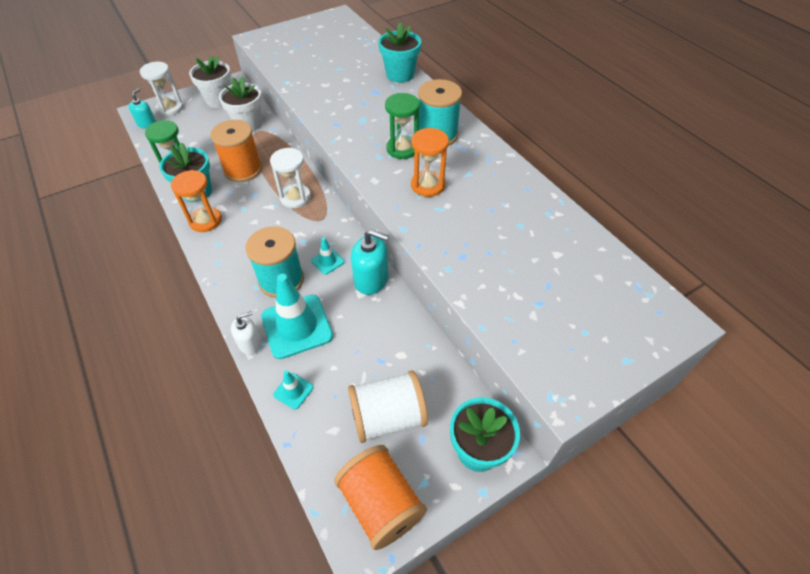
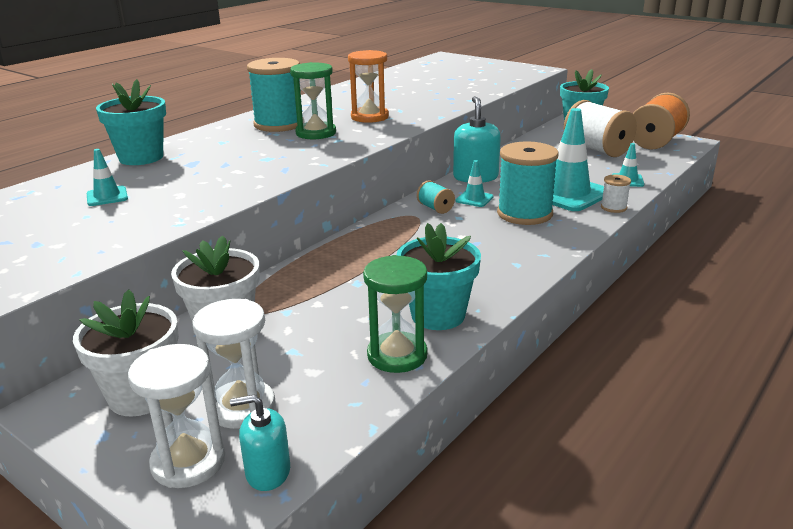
camera: 110 degrees left, 25 degrees down
(205, 221) = (487, 286): orange hourglass -> none
(243, 169) = (357, 293): orange spool -> none
(250, 343) = (613, 207): white soap dispenser -> white spool
(295, 198) = (389, 239): white hourglass -> white hourglass (242, 407)
(326, 234) = (435, 208): none -> turquoise spool
(341, 63) = (107, 196): none -> turquoise traffic cone

